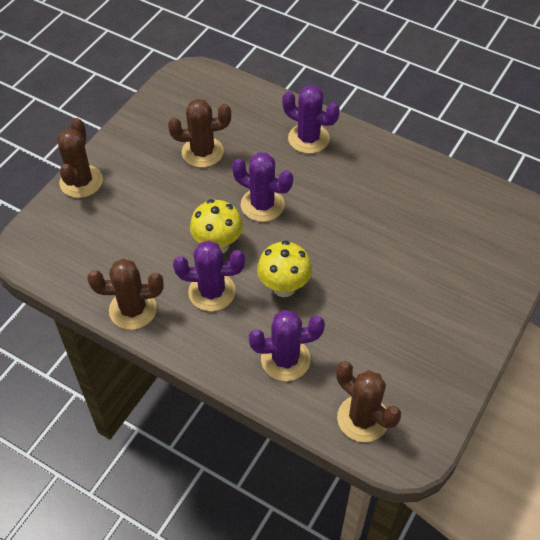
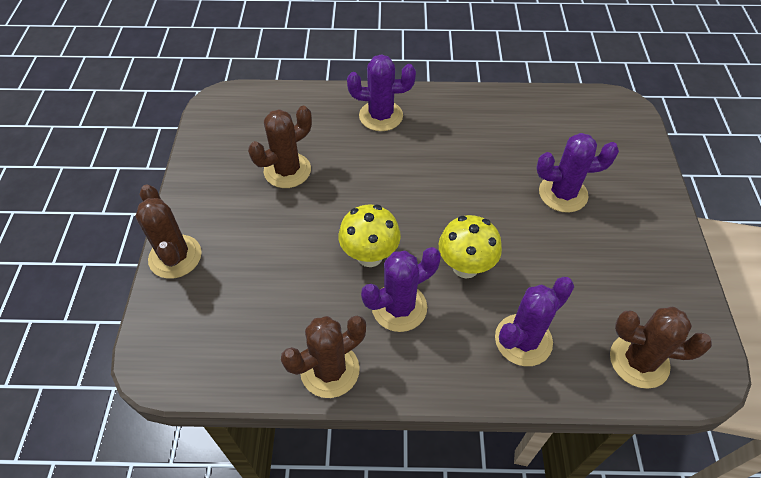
camera: 30 degrees left, 0 degrees up
(262, 205) = (384, 196): purple cactus -> purple cactus (563, 194)

